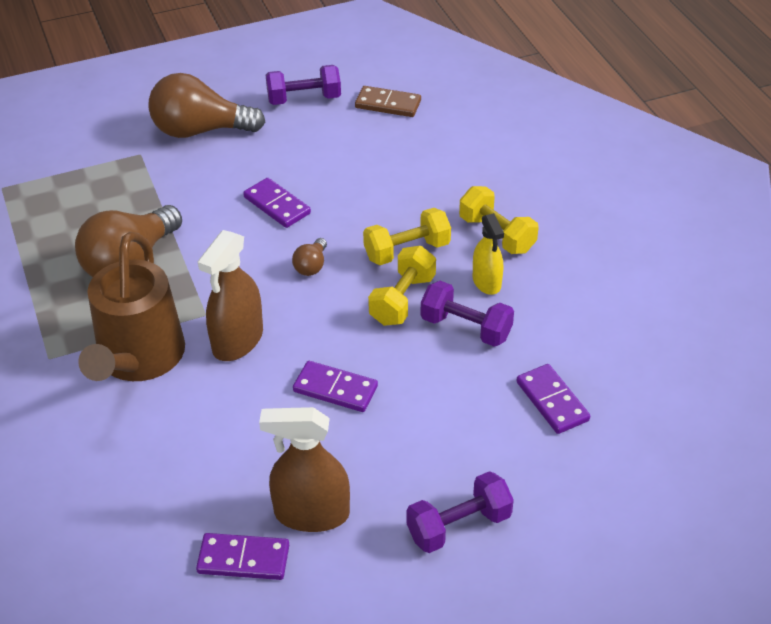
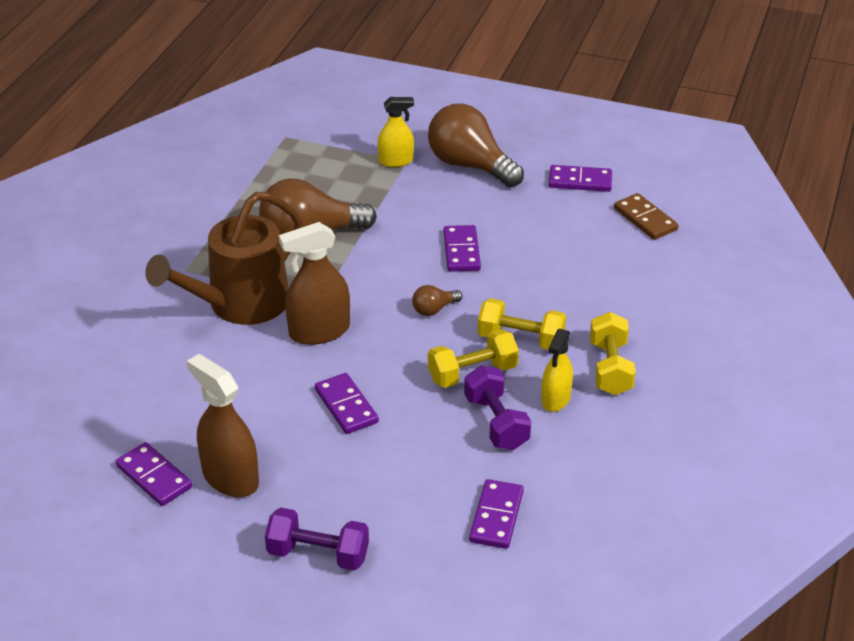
camera: 40 degrees right, 5 degrees down
(131, 158) = (396, 161): none -> yellow spray bottle
(304, 99) = (580, 181): purple dumbbell -> purple domino

